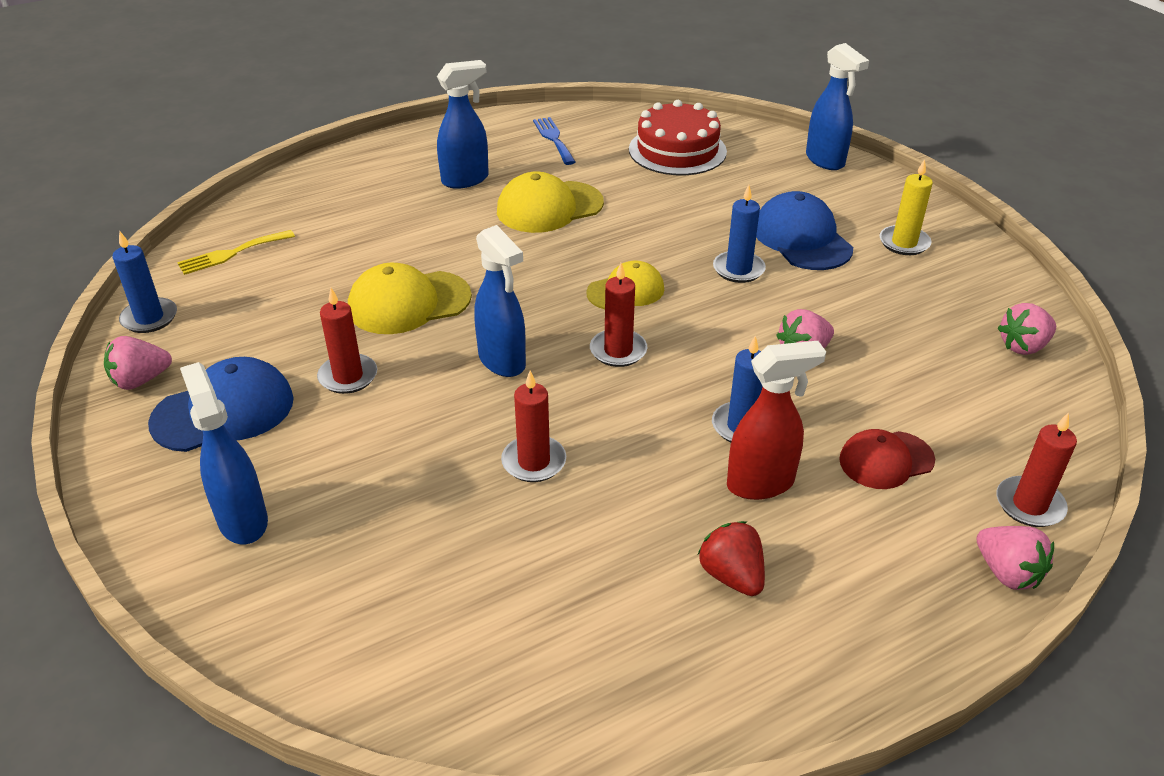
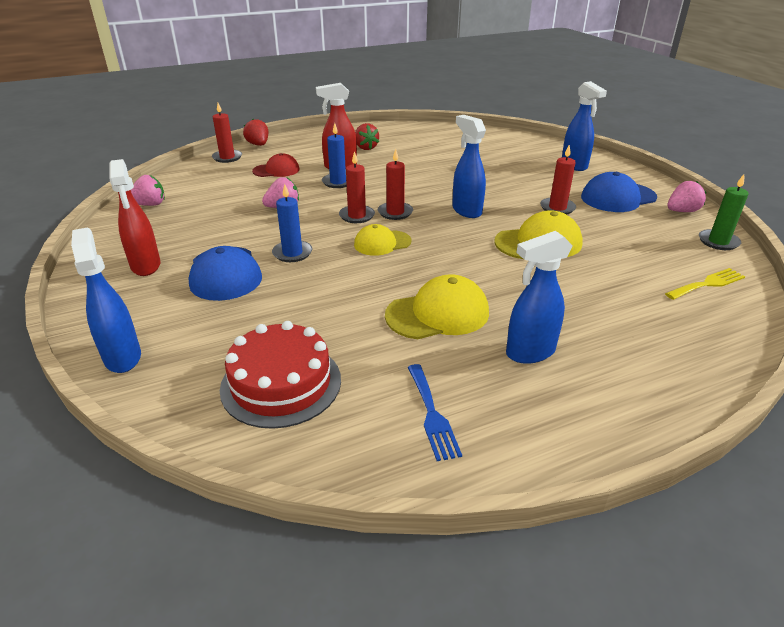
camera: 175 degrees left, 5 degrees down
(149, 318) = (718, 242): blue candle -> green candle
(534, 462) = (445, 176): red candle -> red candle (357, 216)
(904, 243) = (146, 266): yellow candle -> red spray bottle
(1007, 573) = (258, 145): pink strawberry -> red strawberry

